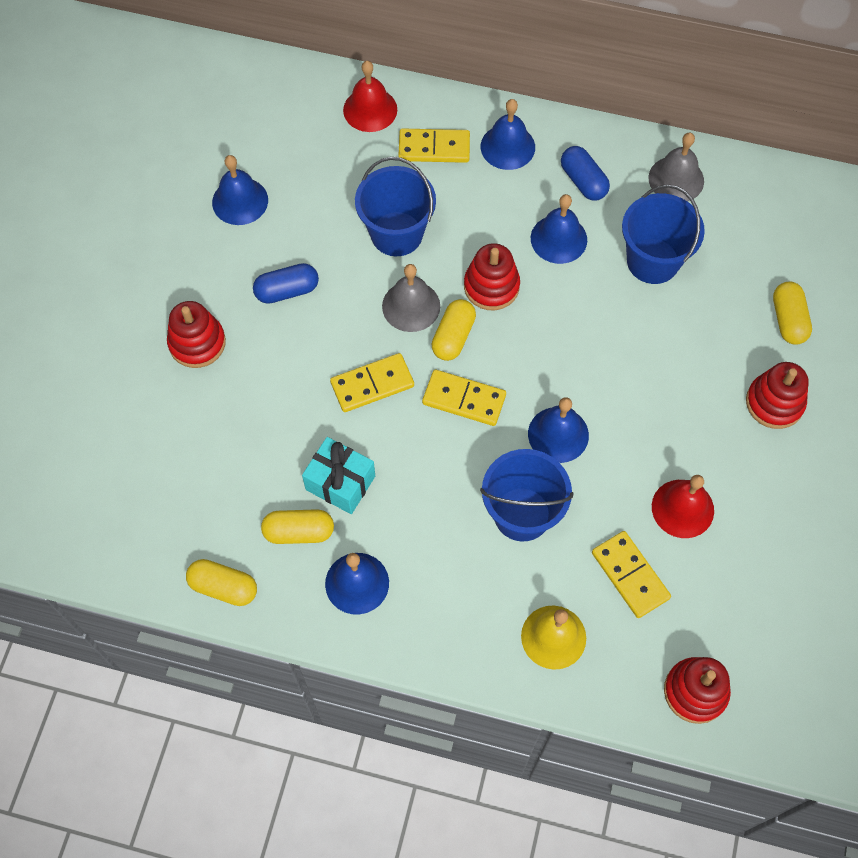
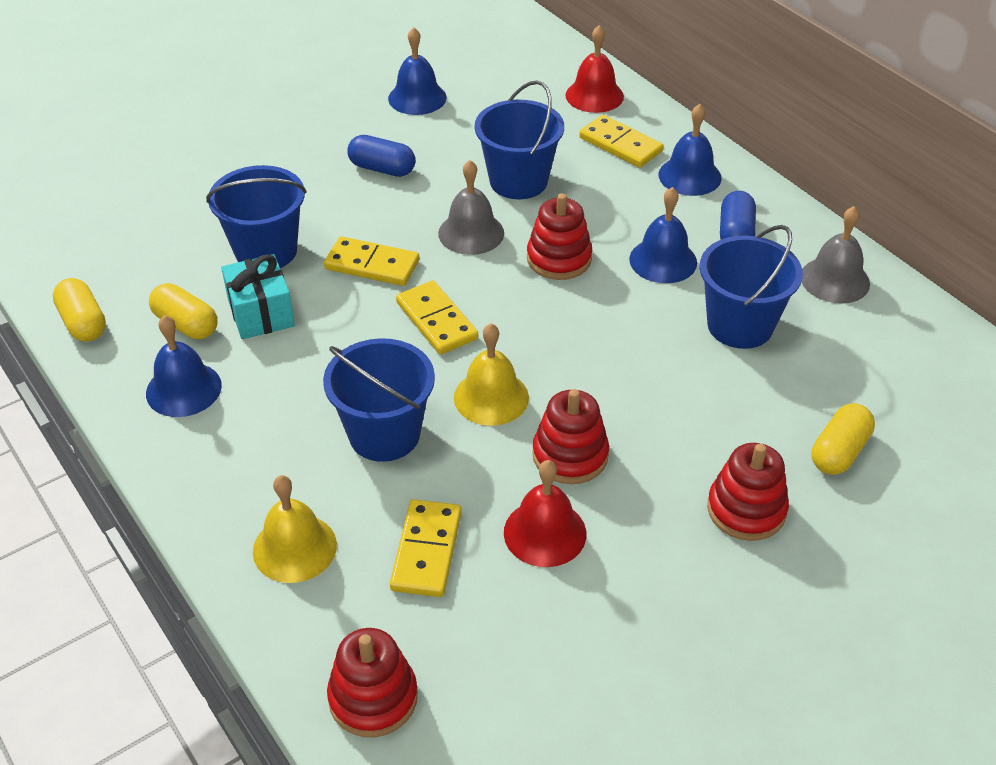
camera: 40 degrees right, 20 degrees down
(197, 343) = (272, 162): red stacking toy -> red stacking toy (570, 455)
(284, 428) = (266, 251): none -> blue bucket
(453, 337) = (481, 273): yellow capsule -> none
(558, 434) = (491, 397): blue bell -> yellow bell

